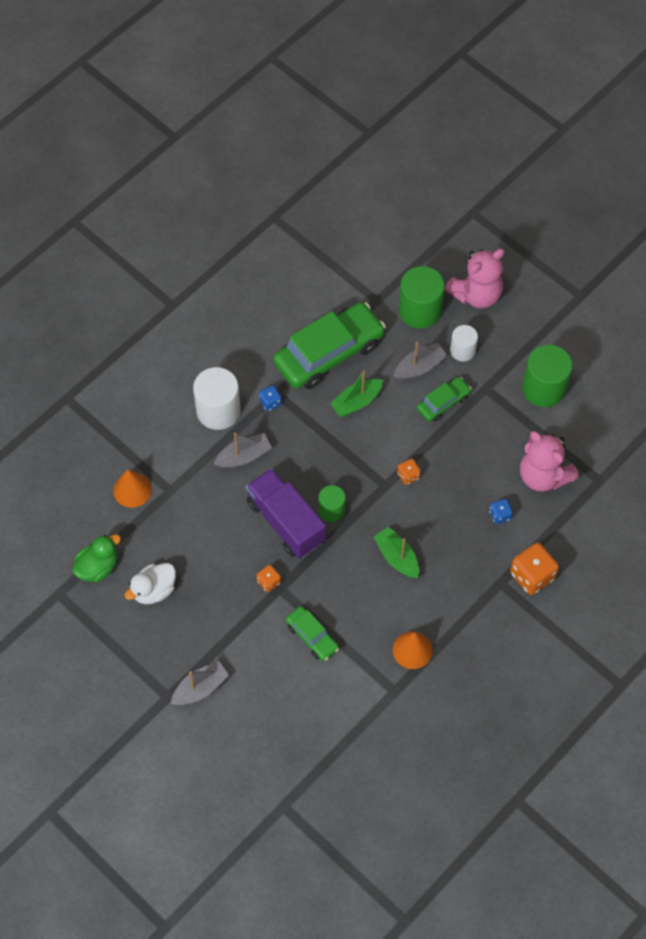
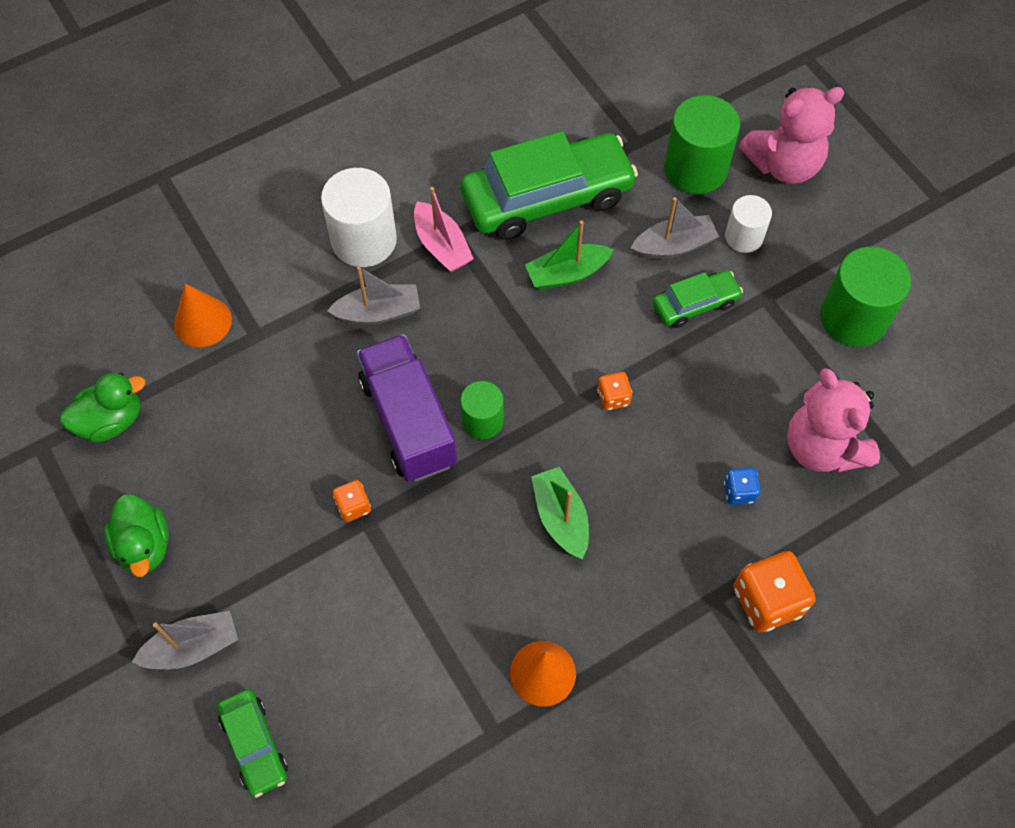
camera: 15 degrees right, 0 degrees up
(148, 637) = (144, 545): none -> green duck
(154, 590) = (179, 475): white duck -> none
(270, 402) = (442, 246): blue dice -> pink boat
(312, 636) = (391, 609): green car -> green car (254, 745)

